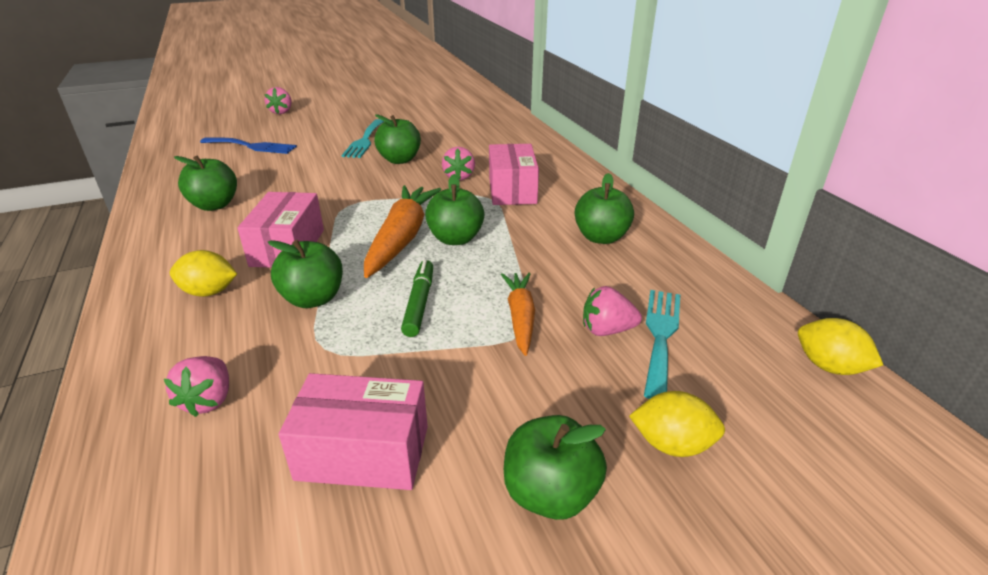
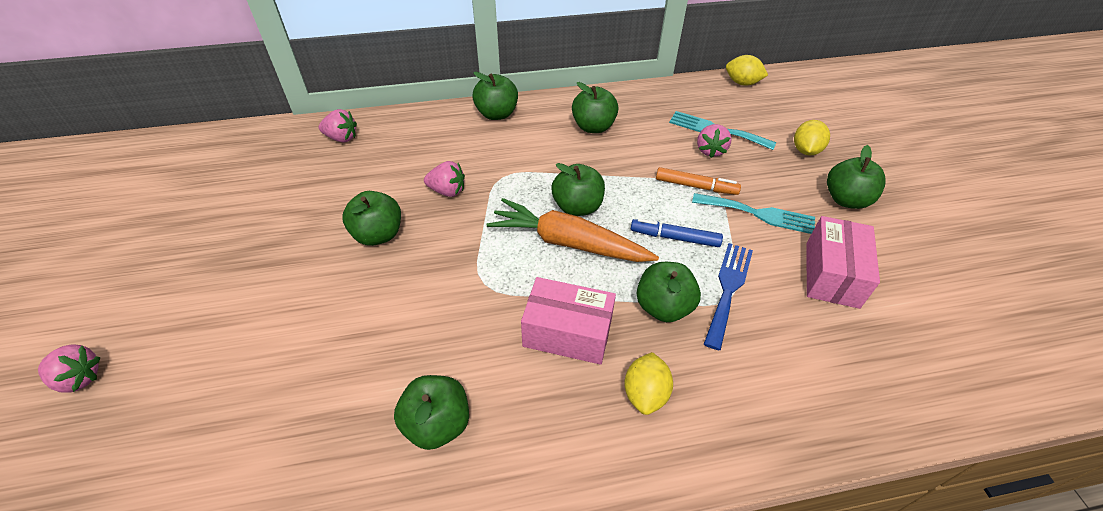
camera: 80 degrees left, 15 degrees up
(208, 400) = (796, 367): pink strawberry -> pink strawberry (341, 138)
(252, 146) = (232, 405): blue fork -> blue fork (728, 289)
(364, 140) = (293, 266): turquoise fork -> turquoise fork (758, 214)
(419, 303) = (675, 238): green marker -> blue marker
(512, 190) = (493, 159): pink box -> none
(520, 318) = (695, 186): orange carrot -> orange marker
(586, 183) = (496, 114): none -> green apple
(829, 366) = (742, 83): yellow lemon -> yellow lemon turned 60 degrees clockwise

